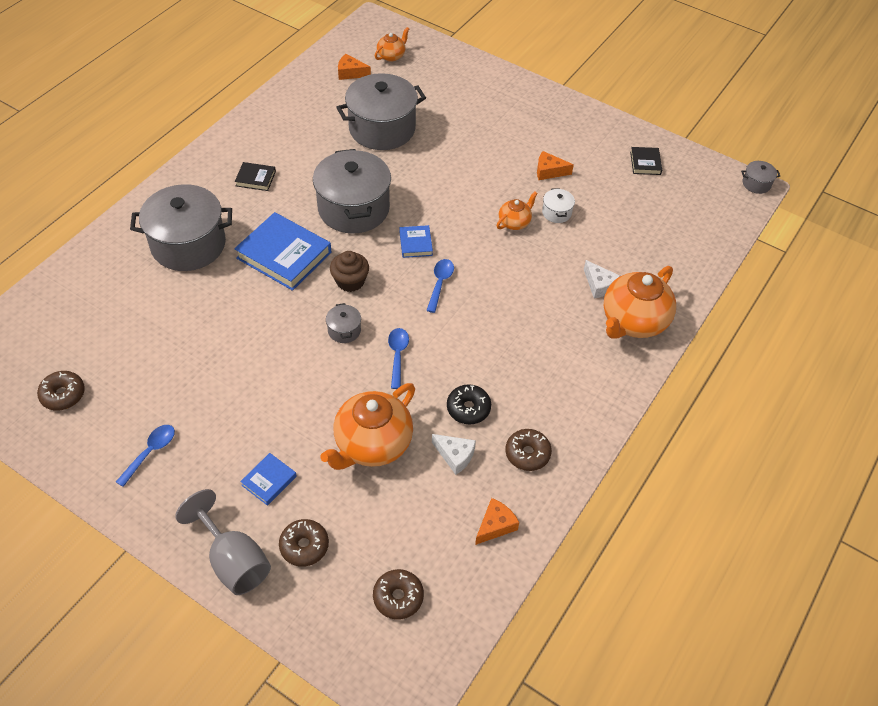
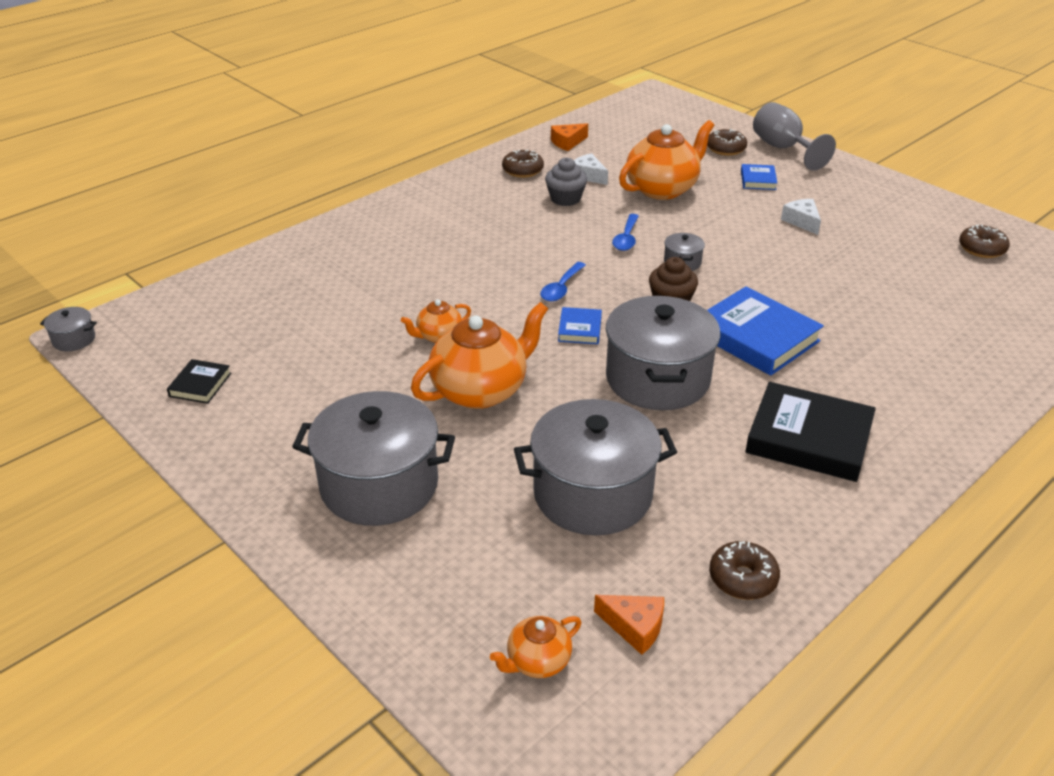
camera: 165 degrees left, 15 degrees down
(150, 452) = (873, 205): blue spoon -> none
(188, 244) = (890, 364): grey pot -> grey pot (379, 485)
(255, 179) = (809, 438): black book -> black book, size x2.03
(269, 481) = (758, 180): blue book -> blue book turned 45 degrees counterclockwise
(398, 597) = (654, 124): brown donut -> brown donut (742, 578)
(468, 408) = (565, 199): black donut -> grey cupcake
(549, 171) = (351, 391): orange cheese -> none
(556, 213) = (375, 340): white pot -> none
(599, 285) = (374, 266): white cheese -> white cheese (802, 221)
(633, 321) = (360, 235): orange teapot -> orange teapot (481, 390)

